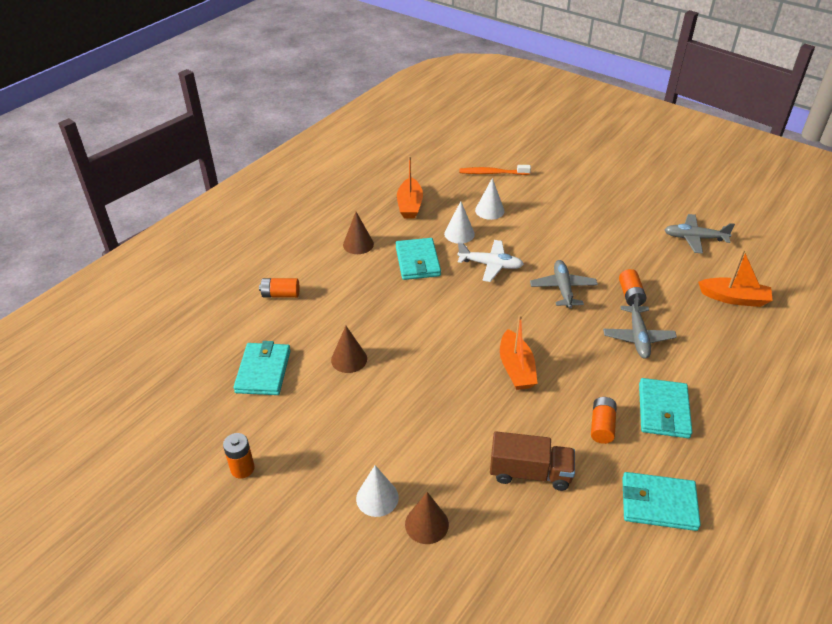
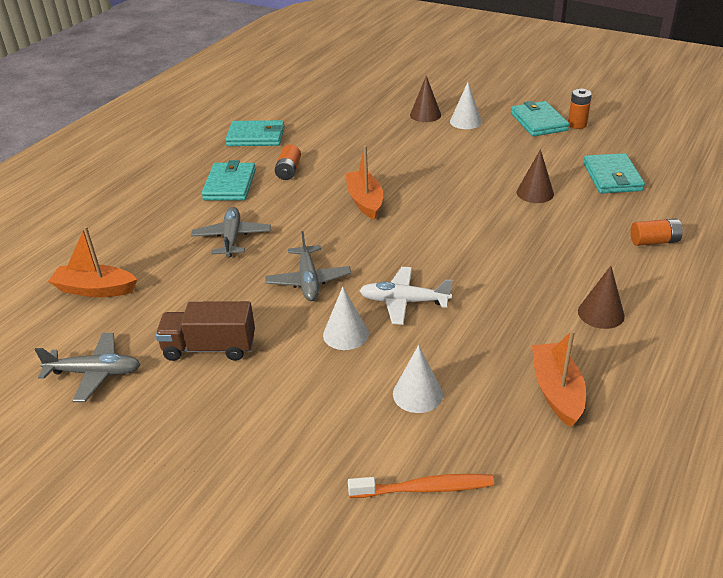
camera: 175 degrees right, 5 degrees down
(417, 261) = (505, 297): turquoise wallet -> turquoise wallet (538, 122)
(459, 234) = (458, 345): white cone -> white cone (345, 334)
(530, 473) = (352, 142): brown truck -> brown truck (209, 348)
(630, 295) = (224, 281): orange battery -> none

